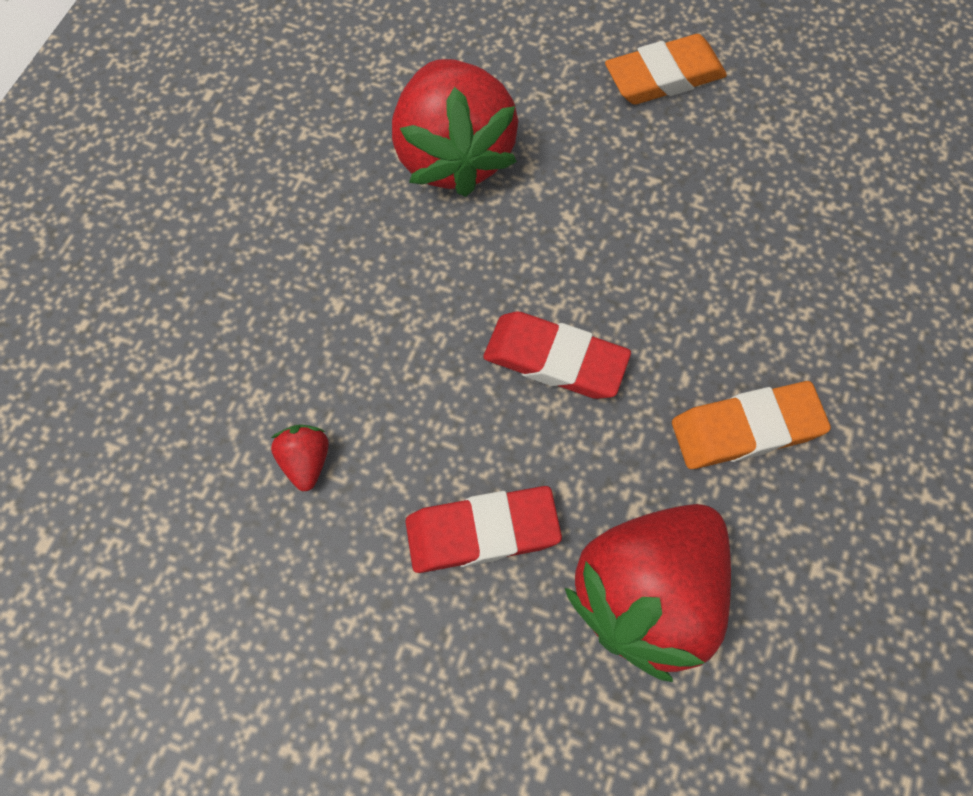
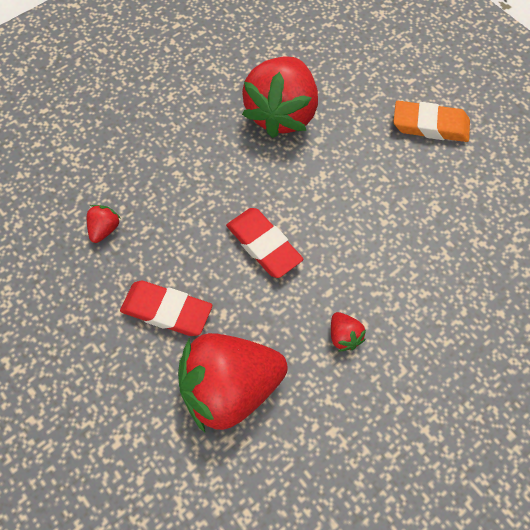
camera: 30 degrees right, 5 degrees down
(745, 429) = (344, 336): orange eraser -> red strawberry

